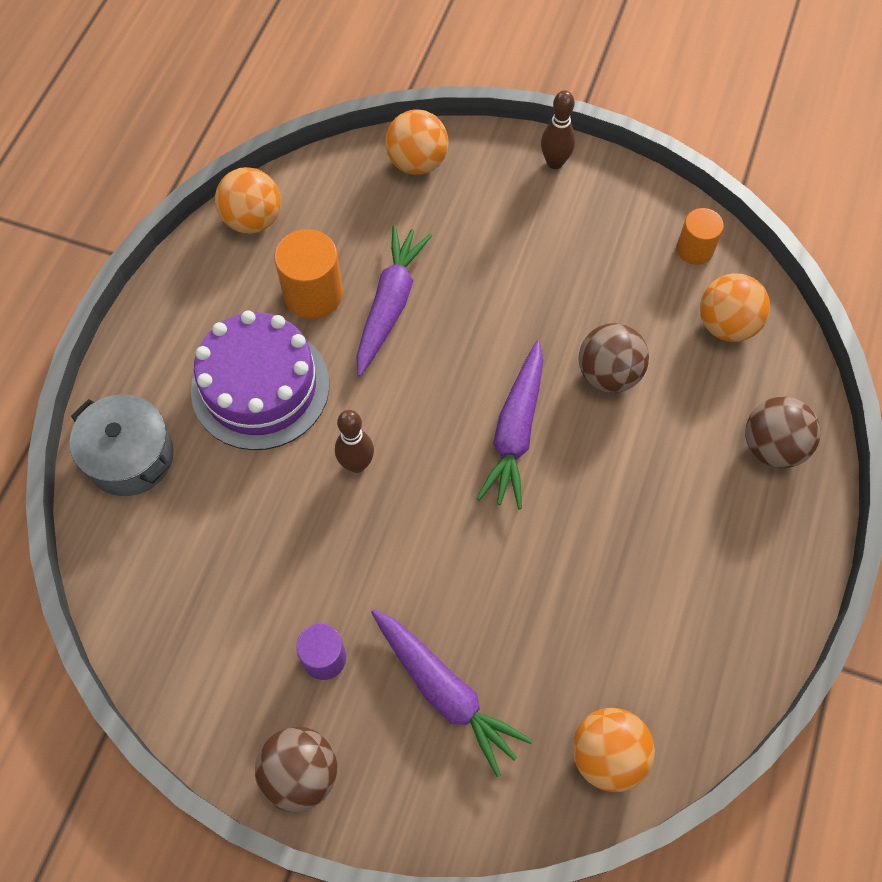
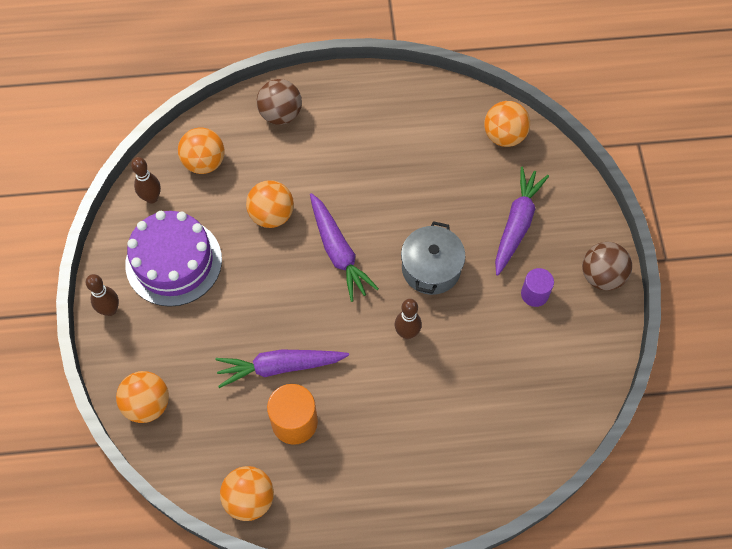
camera: 115 degrees left, 0 degrees up
(130, 457) = (475, 478): grey pot -> grey pot (431, 268)
(260, 387) = (383, 420): purple cake -> purple cake (173, 262)
(515, 431) = (338, 251): purple carrot -> purple carrot turned 75 degrees clockwise
(608, 374) = (271, 215): brown ball -> orange ball
(694, 249) = (152, 198): orange cylinder -> brown bowling pin

